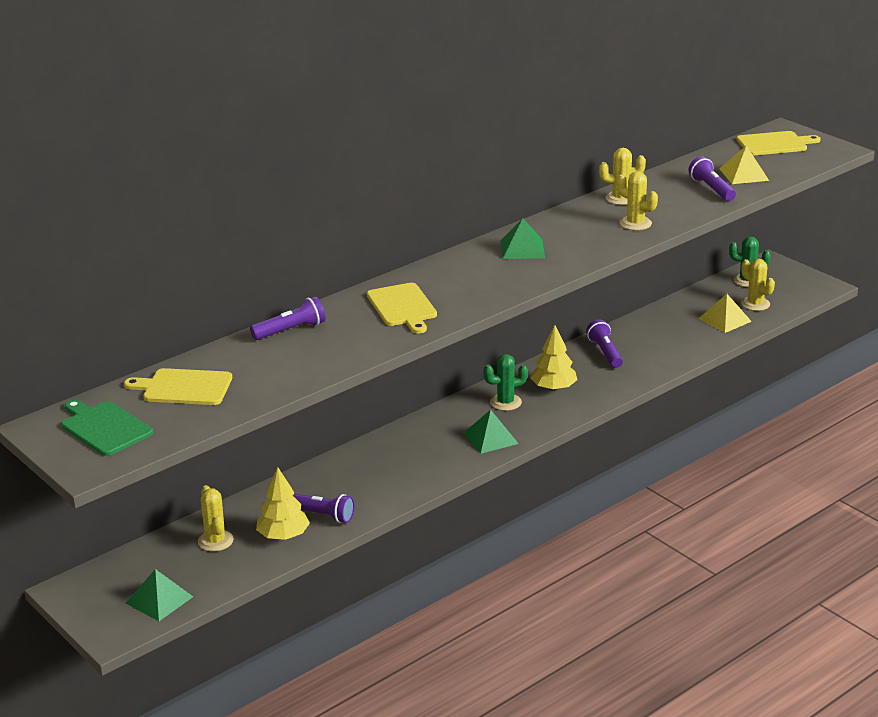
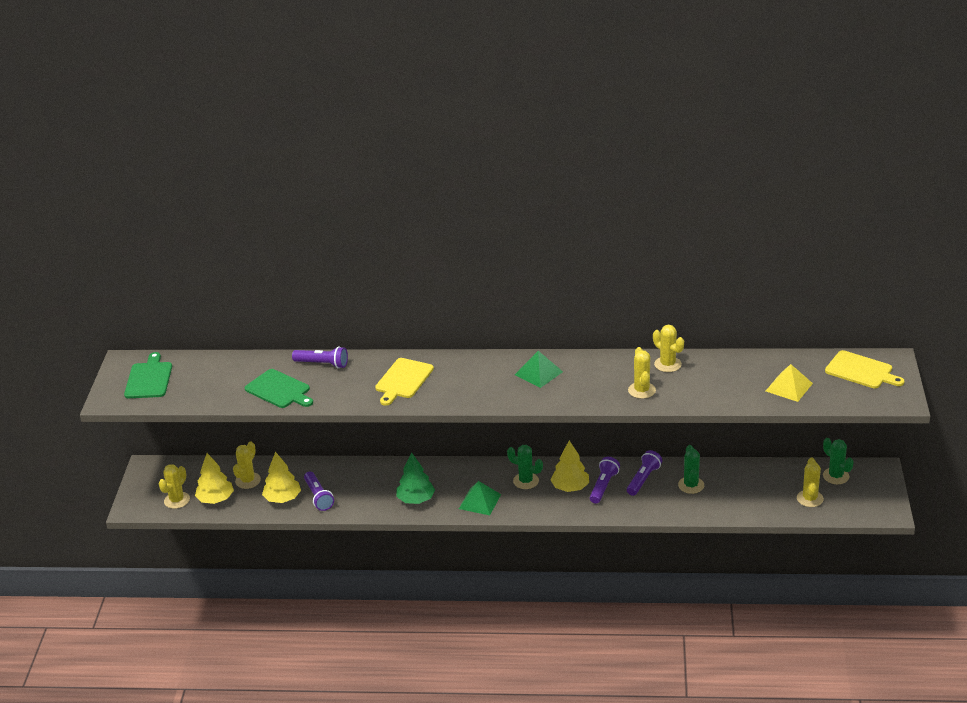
camera: 45 degrees right, 5 degrees up
(159, 600) = (177, 500): green pyramid -> yellow cactus
(184, 387) = (218, 374): yellow cutting board -> none
(205, 575) = (215, 499): none -> yellow tree
(284, 369) = (279, 390): none -> green cutting board
(426, 467) = (416, 499): none -> green tree
(651, 338) = (691, 485): none -> green cactus
(711, 189) = (743, 388): purple flashlight -> purple flashlight (603, 486)
(724, 320) = (766, 499): yellow pyramid -> none

